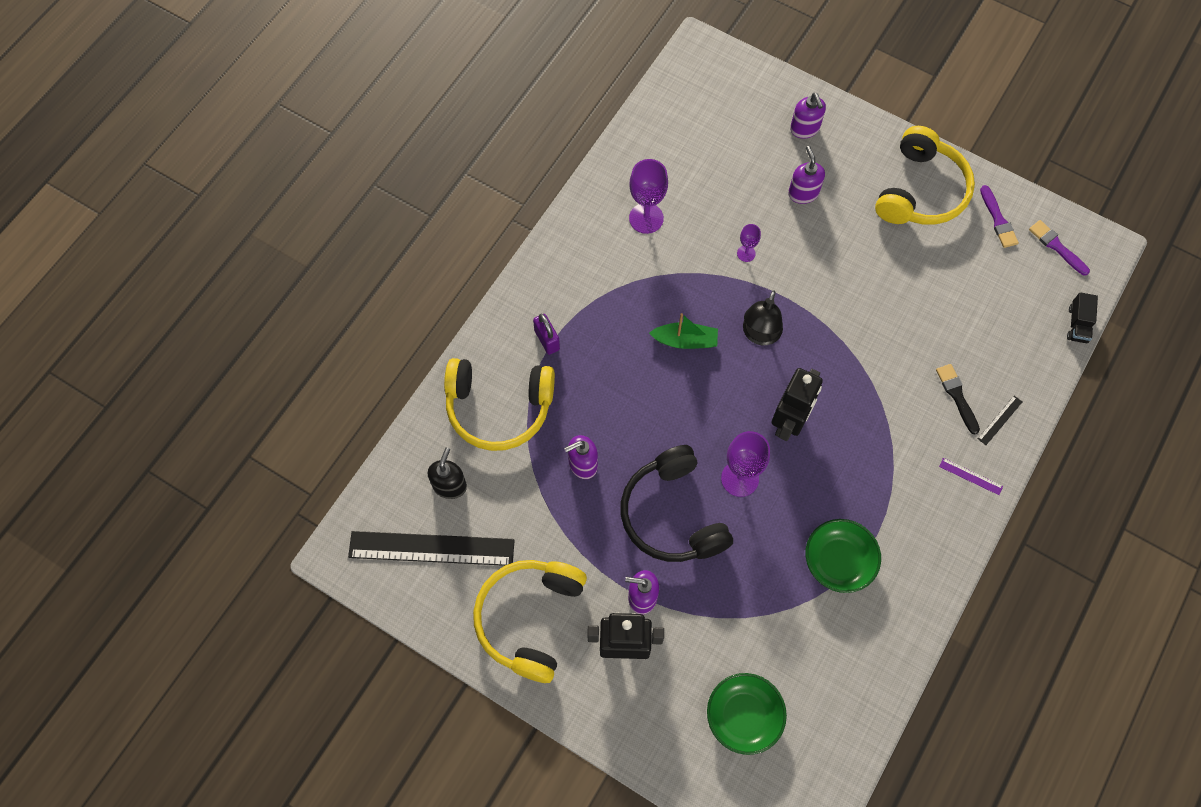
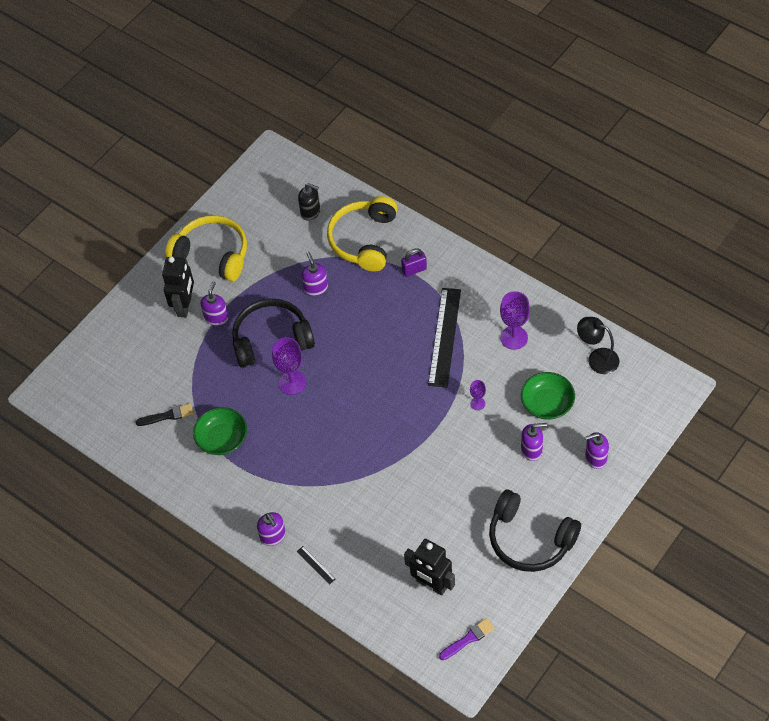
camera: 100 degrees right, 10 degrees down
(431, 548) = (268, 202): black ruler -> black ruler (444, 337)
(685, 341) = (405, 356): green boat -> none
(743, 716) = (127, 370): green bowl -> green bowl (547, 403)
(759, 335) = (405, 406): black lamp -> black lamp (597, 358)
(789, 422) = (331, 418): black robot -> black robot (431, 584)
(920, 191) = (529, 539): yellow headphones -> black headphones
(957, 396) = (339, 537): black brush -> black brush (167, 415)
(970, 476) = (273, 536): purple ruler -> purple soap dispenser
(998, 220) = (497, 596): purple brush -> none
(1077, 324) = (393, 640): black truck -> none

